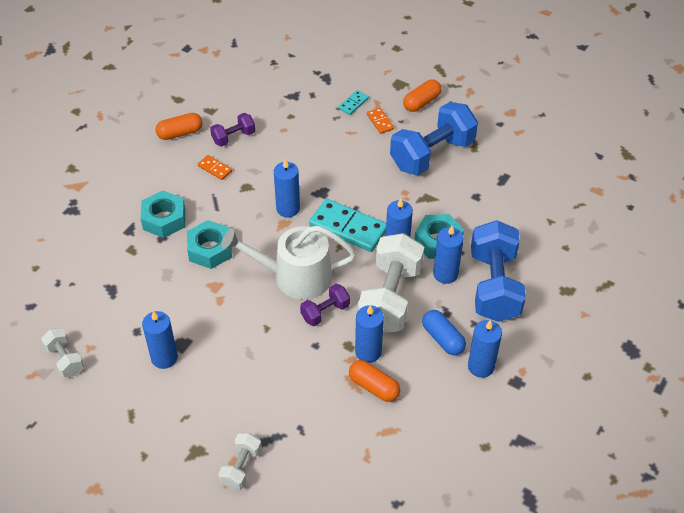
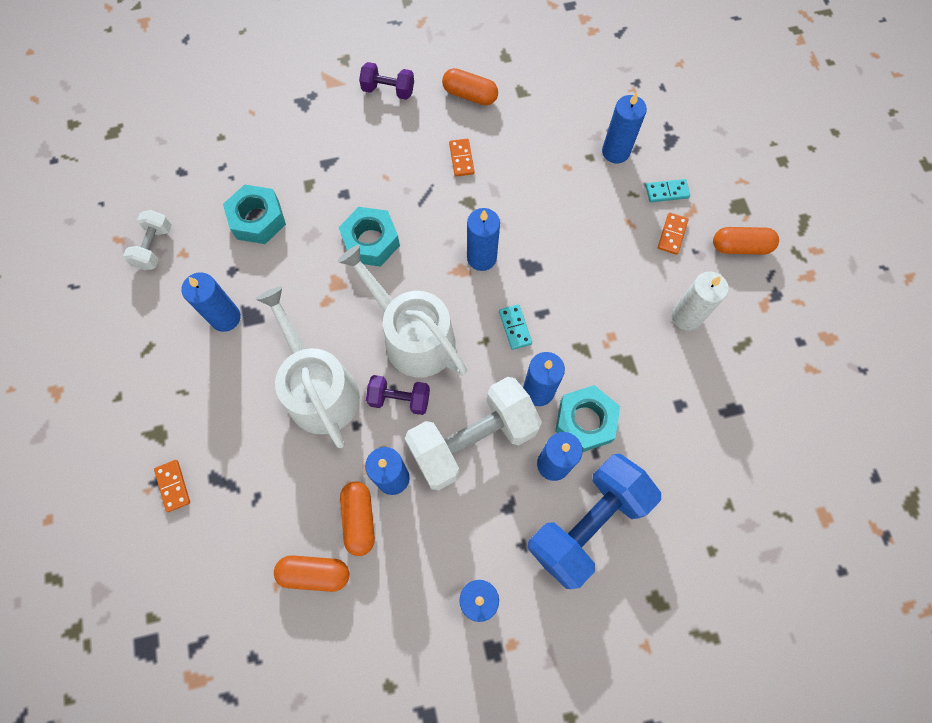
camera: 45 degrees right, 20 degrees up
(164, 219) = (365, 176): turquoise nut -> turquoise nut (257, 219)
(233, 137) = (512, 138): purple dumbbell -> purple dumbbell (388, 90)
(241, 467) = (173, 486): white dumbbell -> orange domino
(271, 346) = (319, 389): none -> white watering can
(302, 104) = (615, 152): none -> blue candle
(348, 228) = (515, 328): turquoise domino -> turquoise domino, size x0.48
(381, 433) = (315, 573): none -> orange capsule
(432, 154) = (686, 317): blue dumbbell -> white candle
(442, 338) = (474, 532): blue capsule -> none

